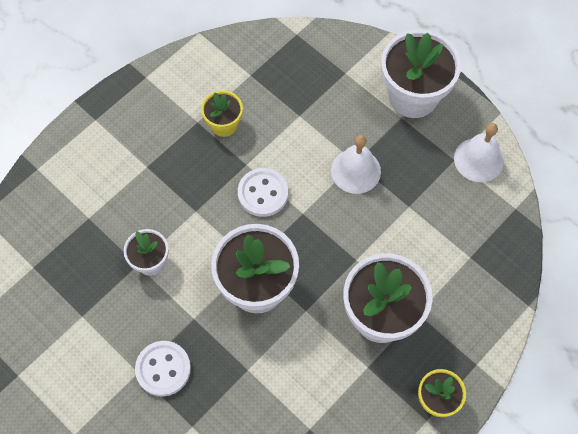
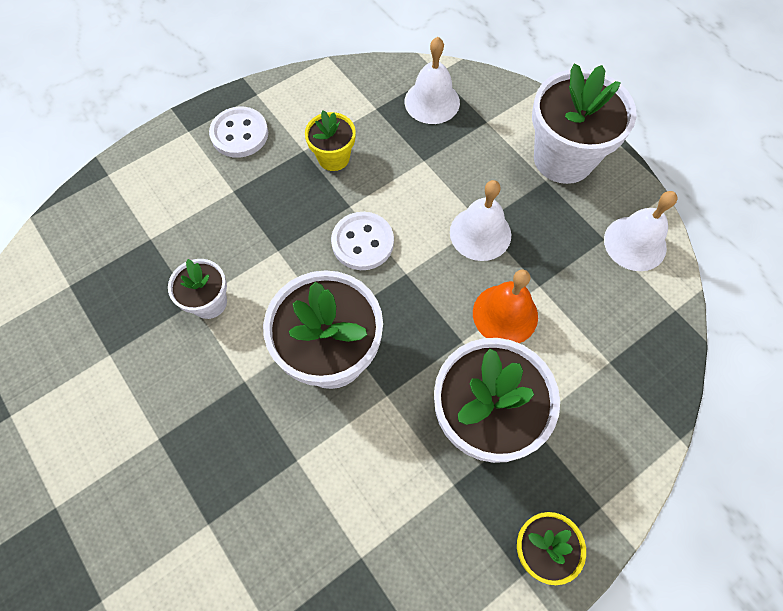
camera: 10 degrees right, 0 degrees up
(163, 369) = (190, 440): white button -> white button (239, 134)
(296, 62) = (432, 101): none -> white bell
(385, 233) = (505, 314): none -> orange bell

